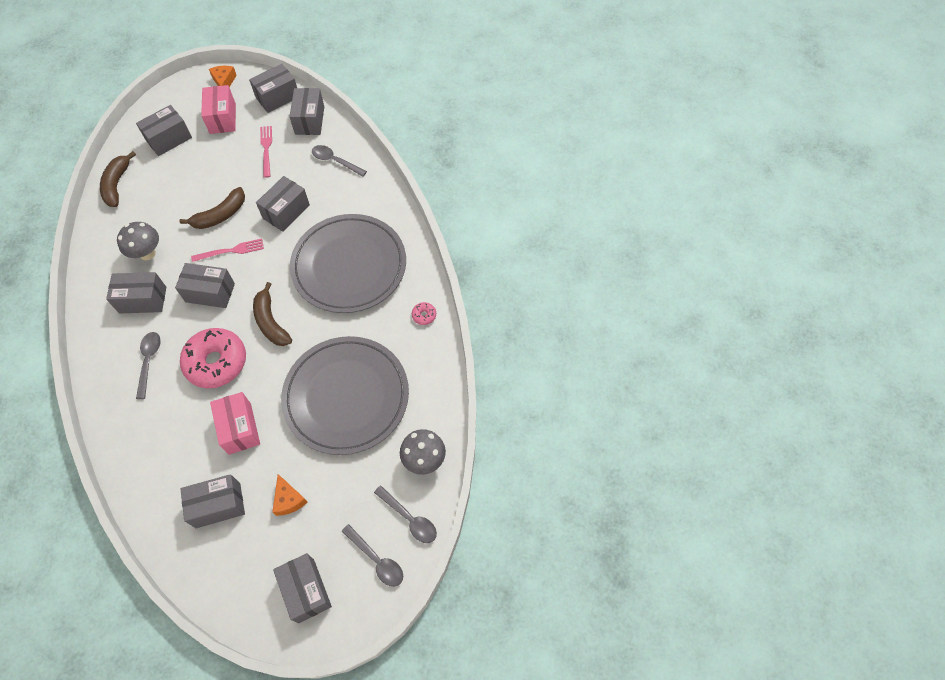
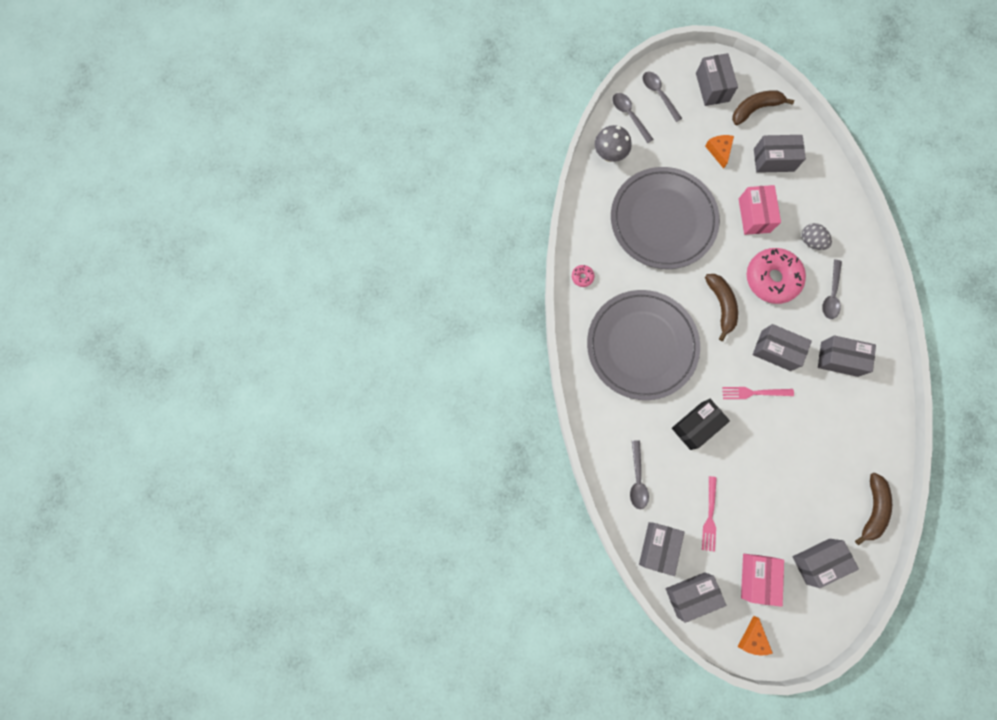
camera: 165 degrees left, 15 degrees up
(147, 253) = (836, 411): grey mushroom -> none
(171, 415) = (811, 241): none -> grey egg
(220, 215) = (763, 439): brown banana -> brown banana (755, 109)
(286, 212) = (696, 426): grey box -> black box
(335, 161) = (637, 479): grey spoon -> grey spoon turned 45 degrees clockwise

